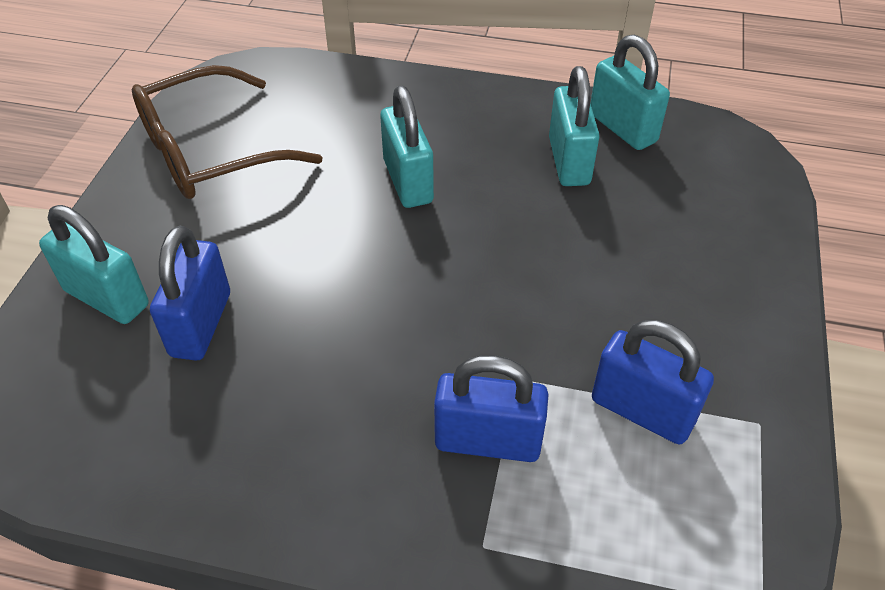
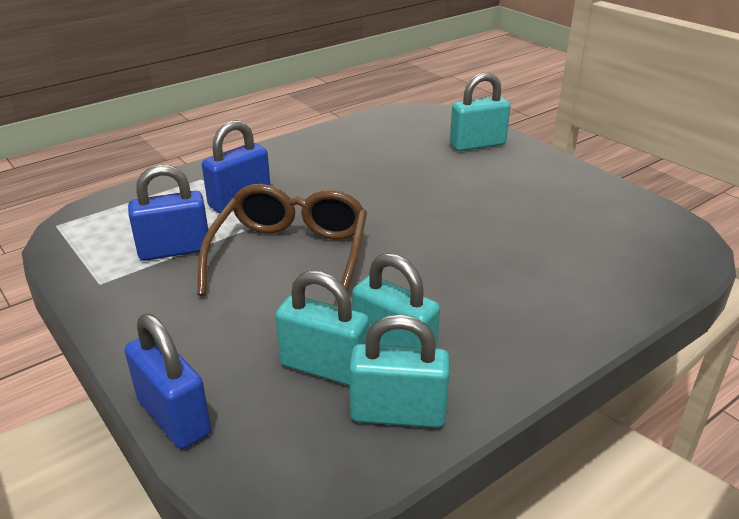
camera: 130 degrees right, 15 degrees down
(201, 324) = (425, 160): blue padlock -> blue padlock (174, 417)
(210, 152) = (584, 204): brown glasses -> brown glasses (290, 255)
(408, 181) = (463, 262): turquoise padlock -> turquoise padlock (324, 367)

